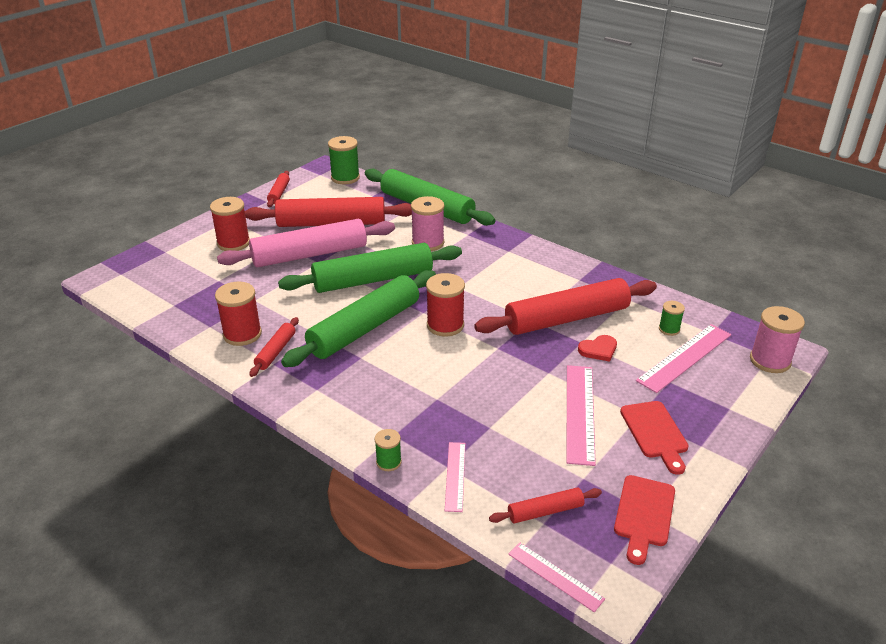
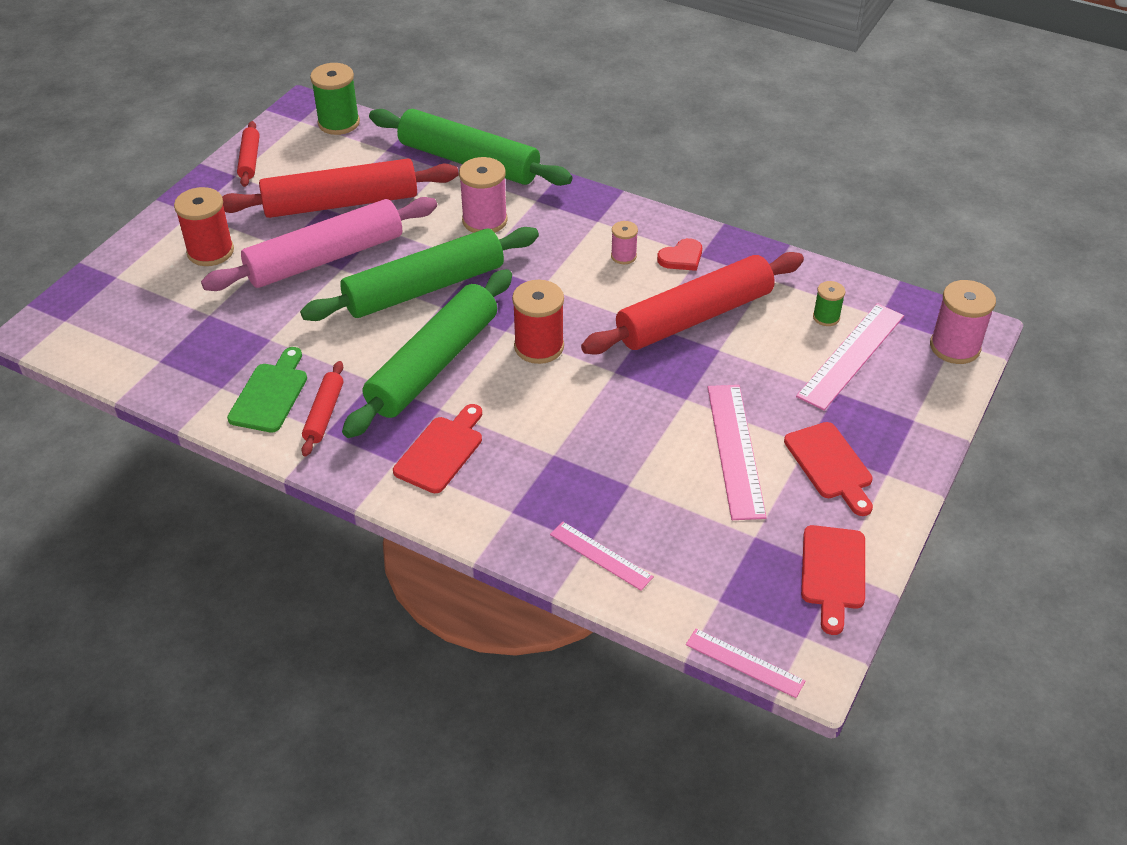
camera: 10 degrees left, 10 degrees up
(242, 334) = (270, 394): red spool -> green cutting board
(353, 386) = (441, 451): none -> red cutting board
(388, 462) = (514, 549): green spool -> none
(455, 476) = (601, 555): pink ruler -> pink ruler turned 45 degrees counterclockwise
(522, 274) = (623, 256): none -> pink spool
(545, 511) = (718, 585): red rolling pin -> none
(598, 350) = (743, 358): red heart -> red heart (681, 257)

